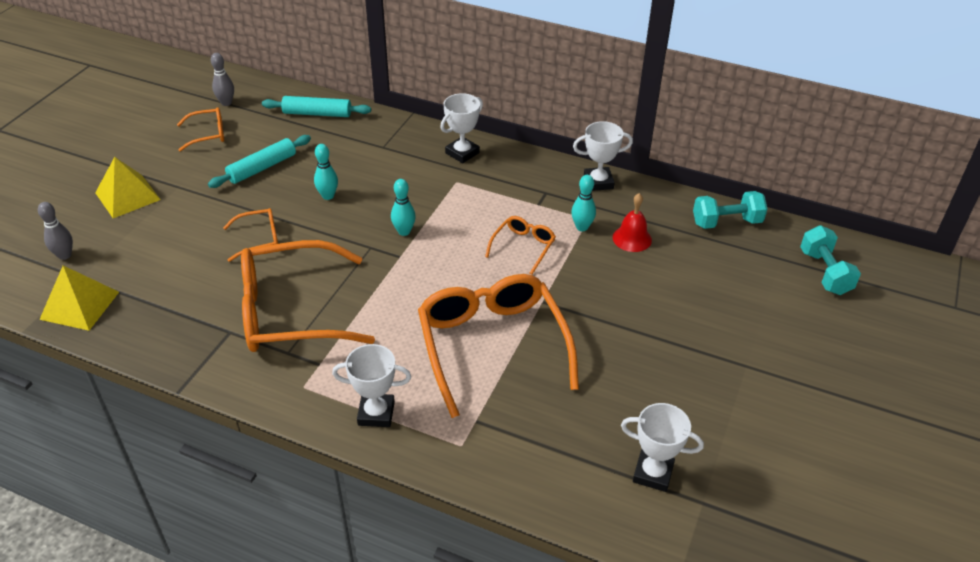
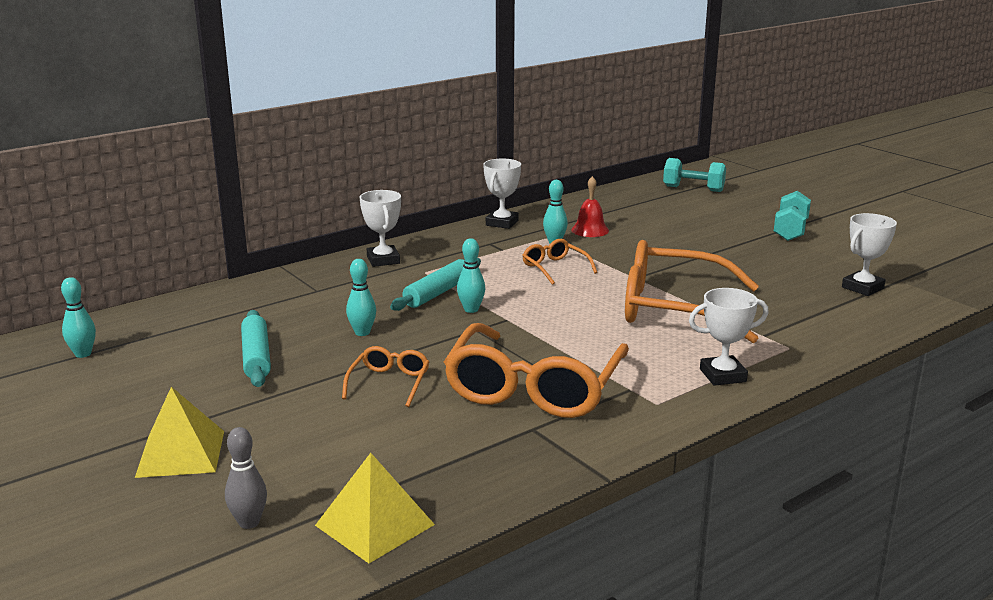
camera: 60 degrees left, 20 degrees down
(207, 134) = (131, 377): orange glasses -> none
(226, 103) = (83, 354): grey bowling pin -> turquoise bowling pin
(317, 113) = (200, 309): turquoise rolling pin -> turquoise rolling pin (437, 293)
(376, 413) = (722, 375): white trophy -> white trophy turned 45 degrees clockwise
(726, 222) = (606, 199): turquoise dumbbell -> turquoise dumbbell (790, 231)

